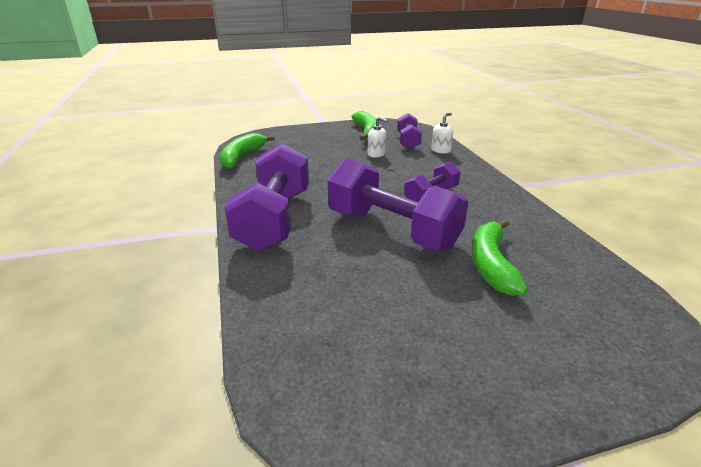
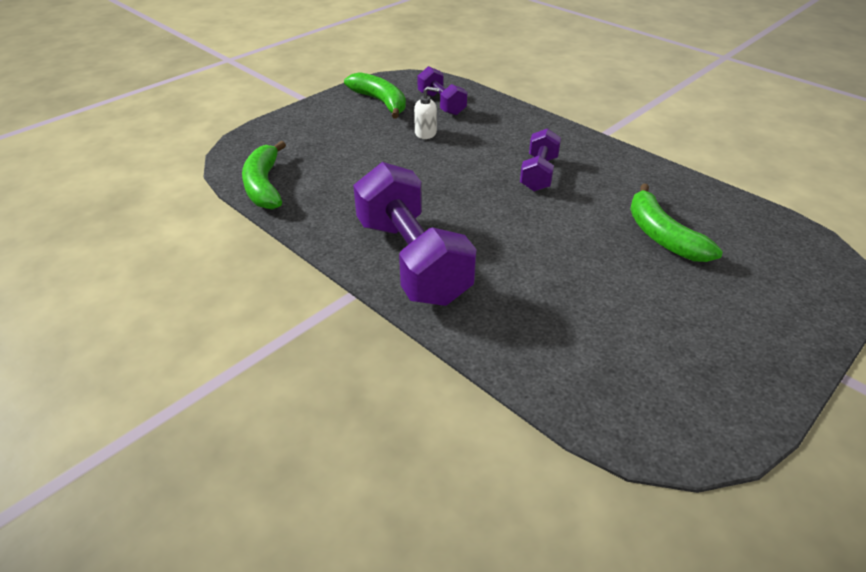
camera: 30 degrees left, 10 degrees up
(392, 230) = (544, 229): purple dumbbell -> none
(440, 150) = (489, 108): white soap dispenser -> none

